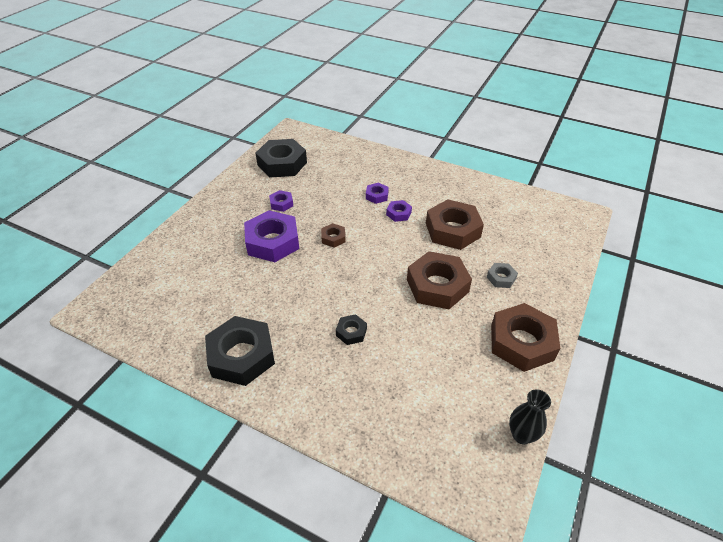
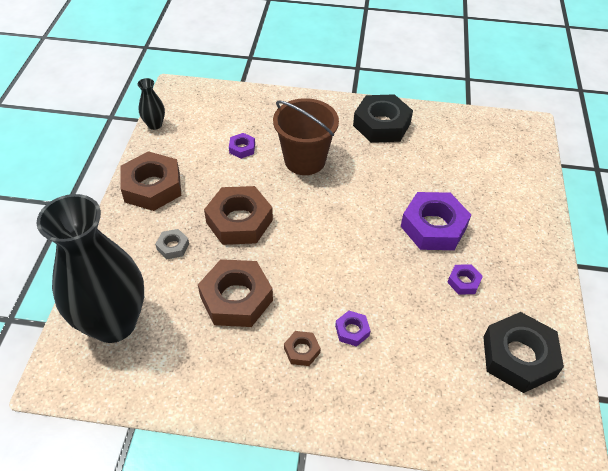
camera: 160 degrees right, 5 degrees up
(333, 238) = (372, 249): brown nut -> brown nut (302, 350)
(351, 332) = (305, 160): black nut -> brown bucket
(398, 213) = (311, 307): purple nut -> purple nut (242, 148)
(547, 235) = (114, 323): none -> black vase

